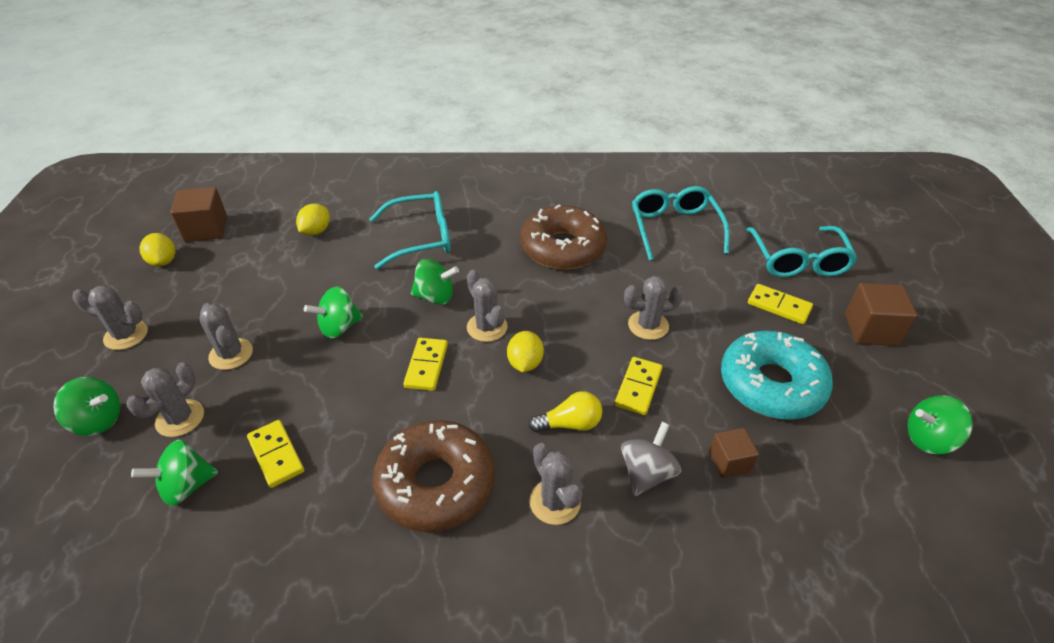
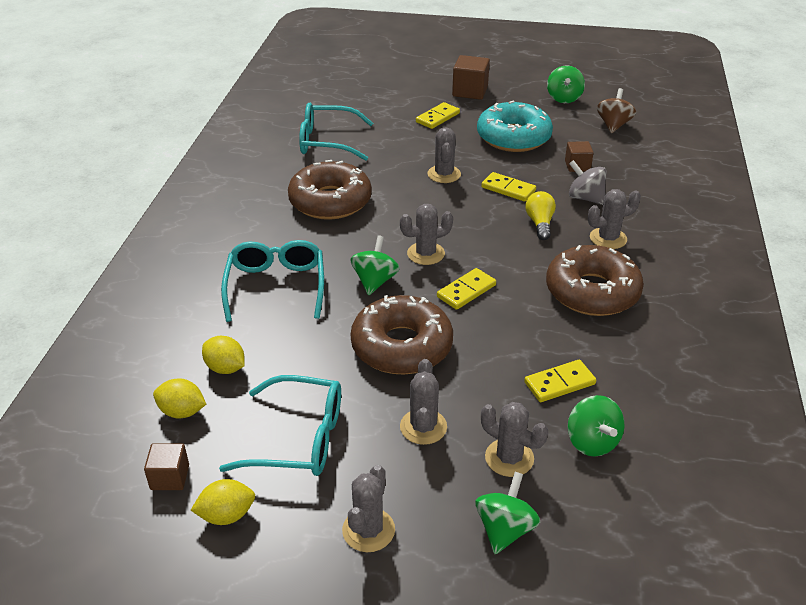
camera: 80 degrees left, 5 degrees down
(206, 229) = (170, 477): brown cube -> brown cube, size x0.63
(231, 354) = (423, 427): grey cactus -> grey cactus turned 60 degrees counterclockwise
(339, 327) = (401, 346): green spinning top -> brown donut
(426, 366) = (466, 291): yellow domino -> yellow domino turned 60 degrees counterclockwise
(525, 363) = (473, 237): yellow lemon -> yellow lemon (182, 412)
(798, 261) = (390, 99): turquoise glasses -> turquoise glasses (299, 438)
(882, 510) = (613, 125): none -> brown spinning top

